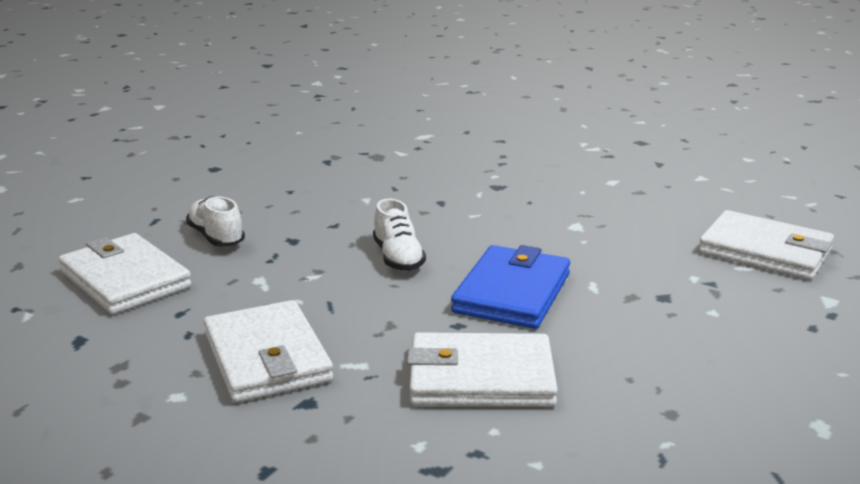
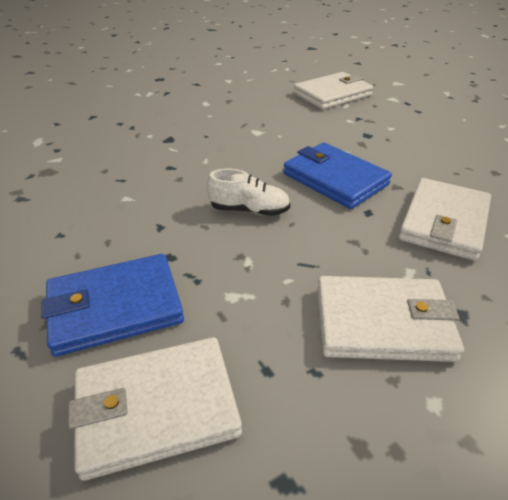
camera: 65 degrees left, 15 degrees up
(216, 237) = (115, 307): white shoe -> blue wallet

